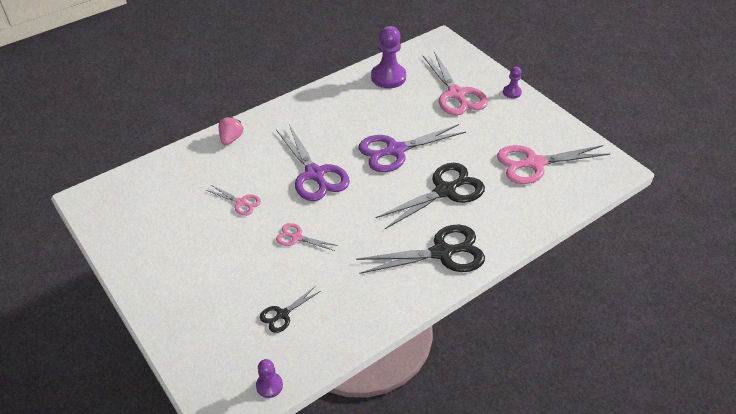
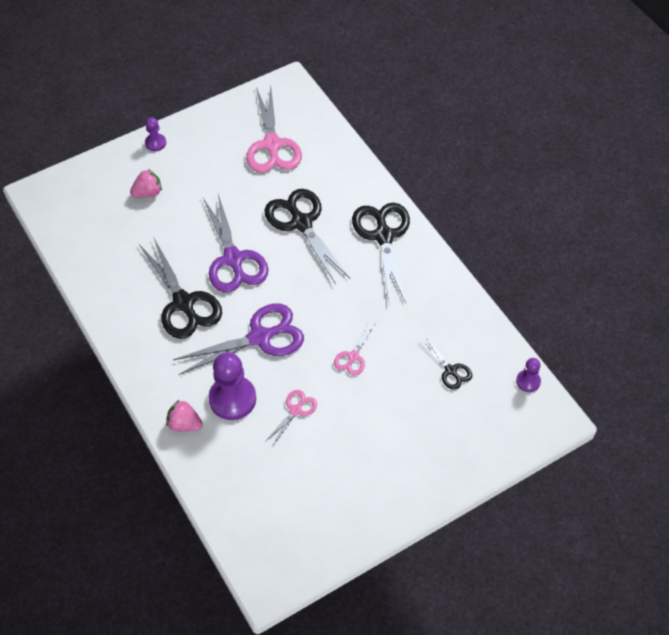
camera: 85 degrees left, 10 degrees up
(346, 126) = (183, 303): none -> black scissors
(388, 77) = (100, 254): purple pawn -> purple pawn (232, 399)
(456, 94) = (148, 193): pink scissors -> pink strawberry

